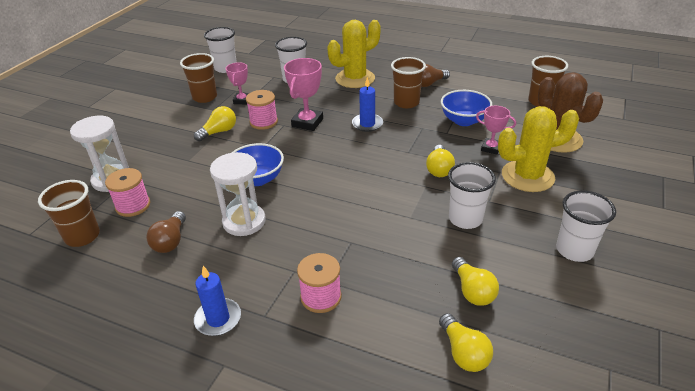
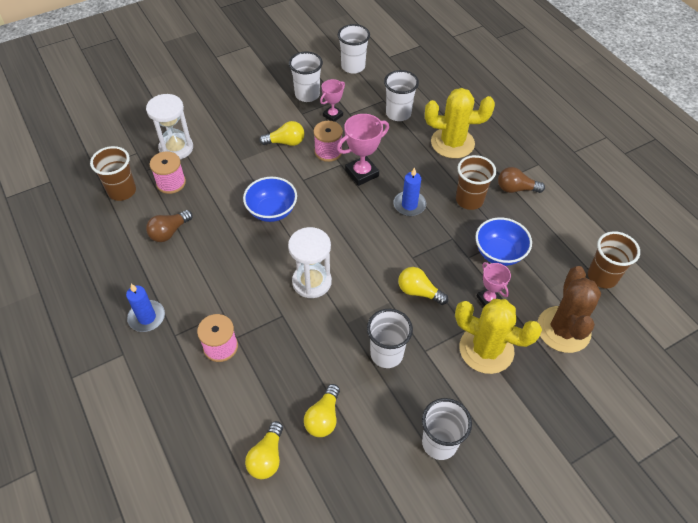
camera: 35 degrees right, 15 degrees up
(205, 97) = (307, 95): brown cup -> white cup
(244, 221) = (228, 246): white hourglass -> white hourglass (312, 282)
(439, 169) = (419, 292): yellow light bulb -> yellow light bulb turned 75 degrees clockwise

